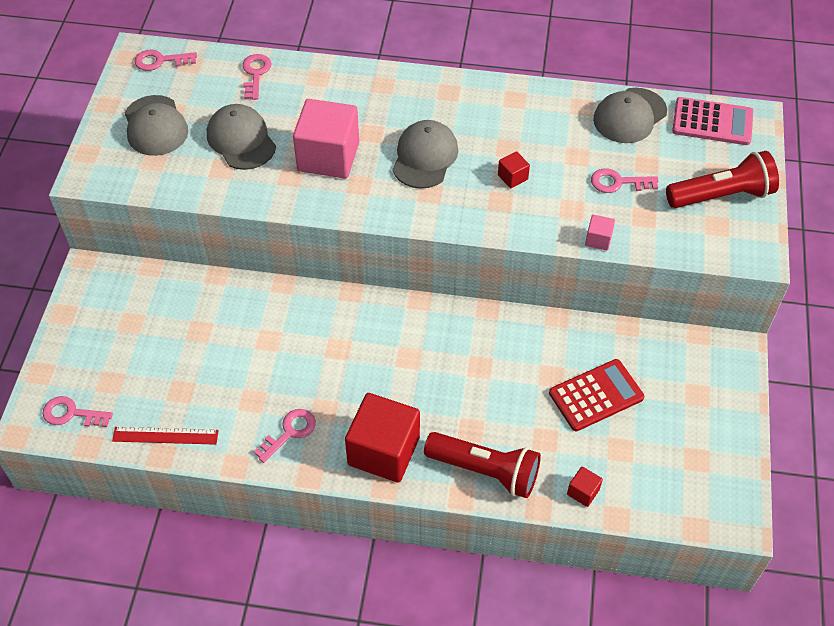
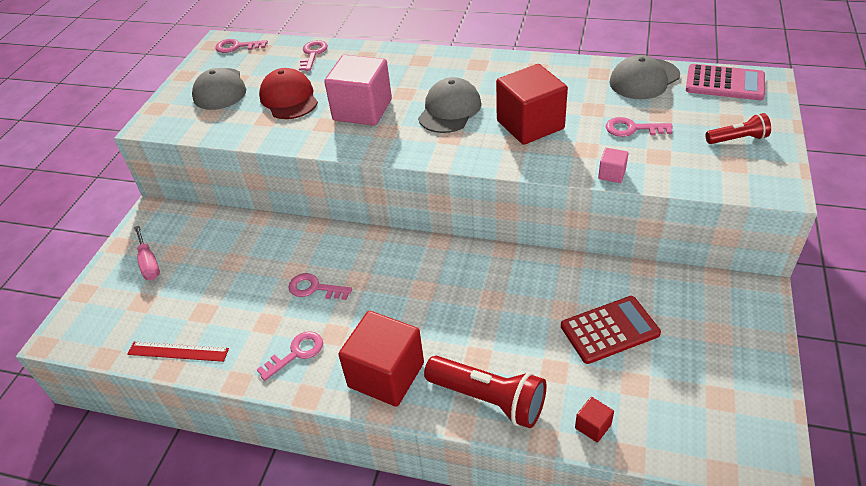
camera: 10 degrees right, 10 degrees down
(72, 414) = (99, 328): pink key -> pink key (315, 288)
(105, 335) = (149, 263): none -> pink screwdriver
(241, 140) = (289, 98): grey cap -> red cap
(512, 177) = (530, 125): red cube -> red cube, size x2.36
(721, 195) = (737, 139): red flashlight -> red flashlight, size x0.56

